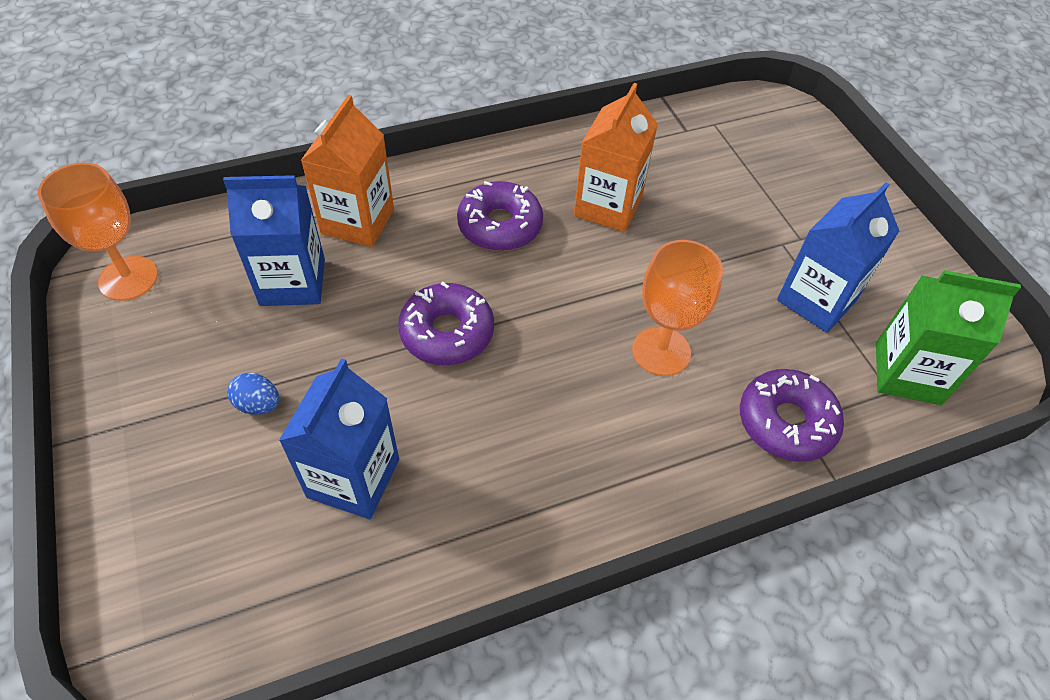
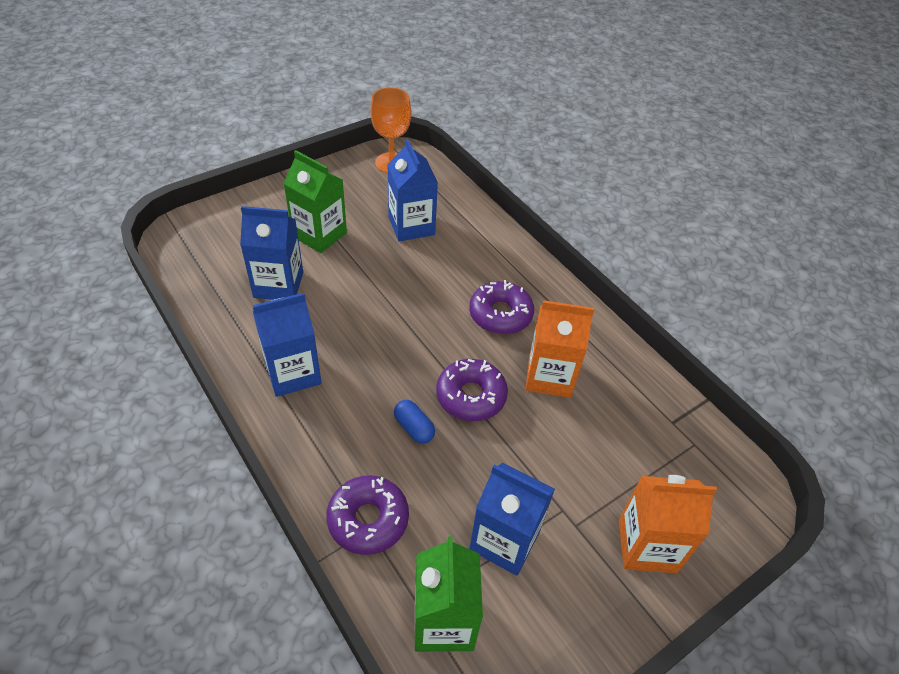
camera: 75 degrees right, 5 degrees down
(258, 404) = (319, 235): blue egg -> green carton
(357, 221) = (473, 242): orange carton -> orange carton (647, 545)
(447, 332) = (394, 304): purple donut -> purple donut (471, 396)
(543, 478) = (293, 373): none -> blue carton
(661, 351) = (414, 428): orange goblet -> blue capsule

